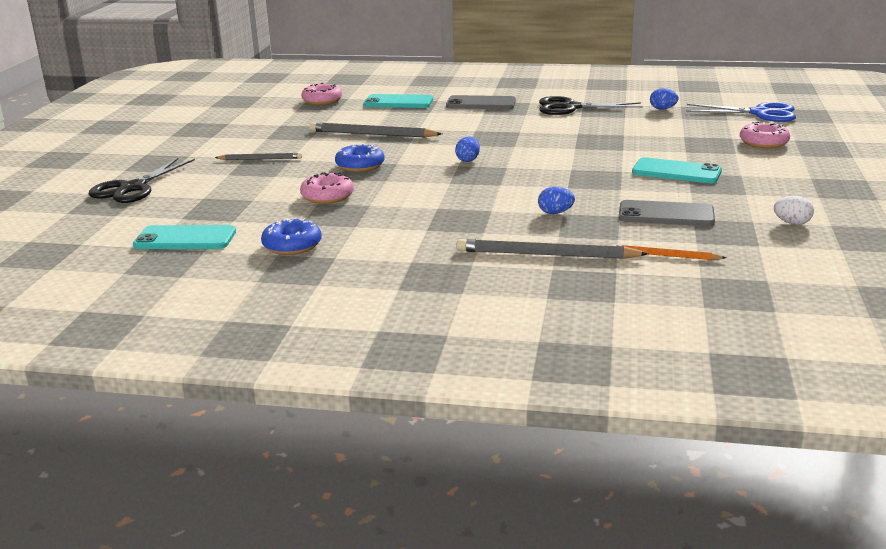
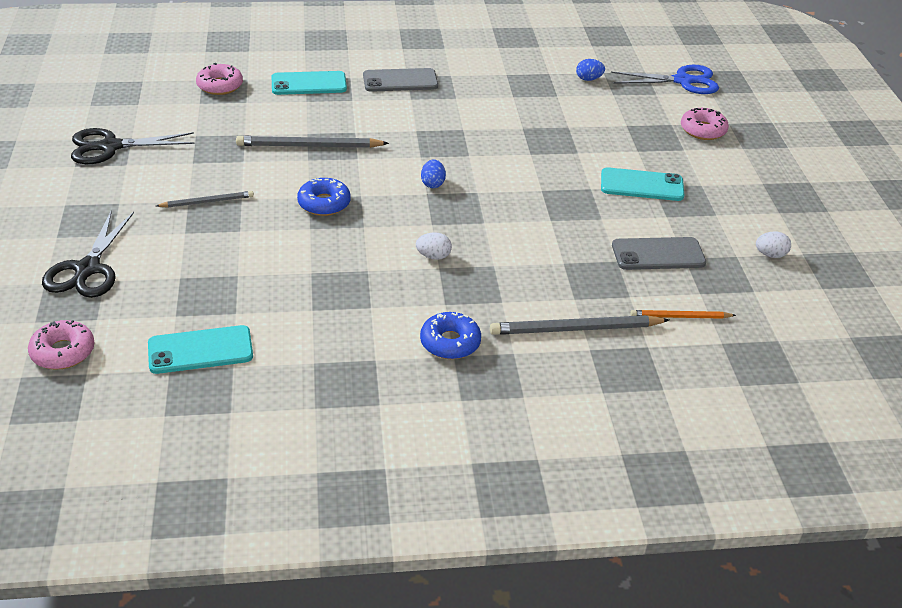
camera: 20 degrees left, 15 degrees up
(292, 245) = (321, 347): blue donut -> blue donut (450, 342)
(327, 196) = (316, 260): pink donut -> pink donut (63, 352)
(437, 201) = (433, 256): none -> white egg
(555, 213) = (556, 263): blue egg -> none
(570, 107) = (497, 82): black scissors -> black scissors (110, 147)

